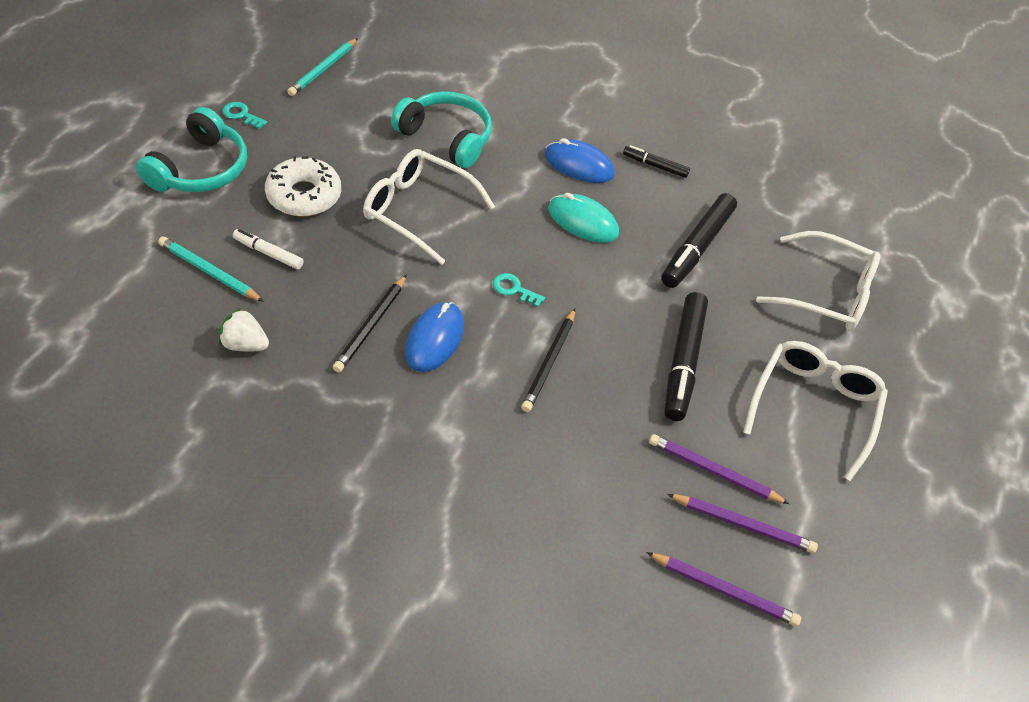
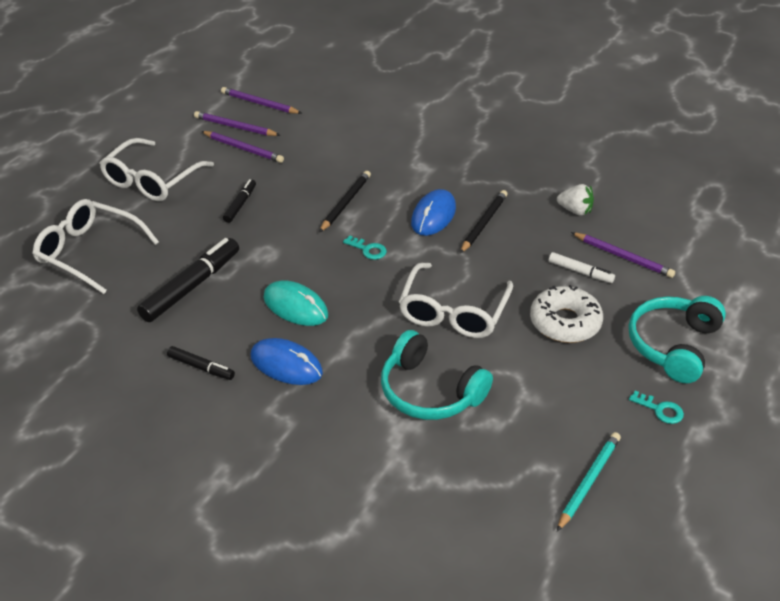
camera: 170 degrees left, 10 degrees down
(209, 272) = (623, 257): turquoise pencil -> purple pencil
(419, 211) = (453, 311): white glasses -> white glasses turned 75 degrees clockwise
(683, 361) = (240, 204): black marker -> black marker, size x0.54

